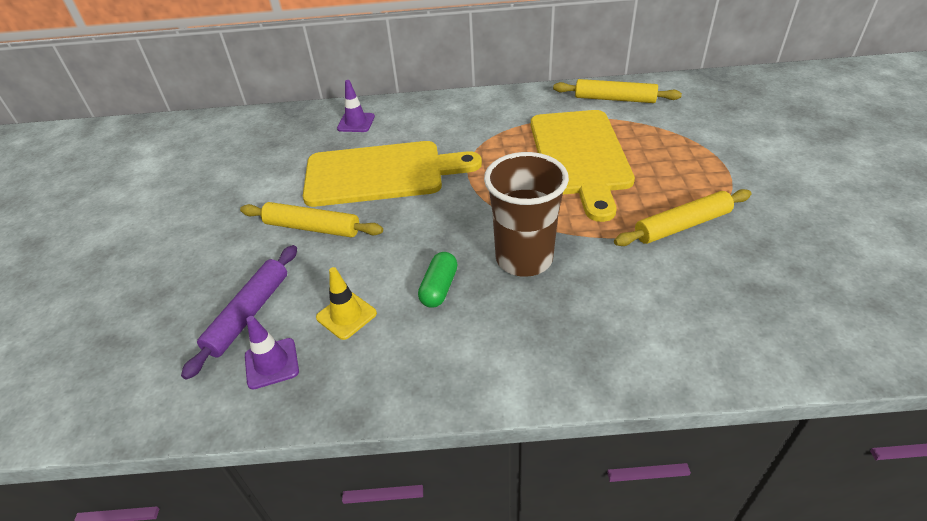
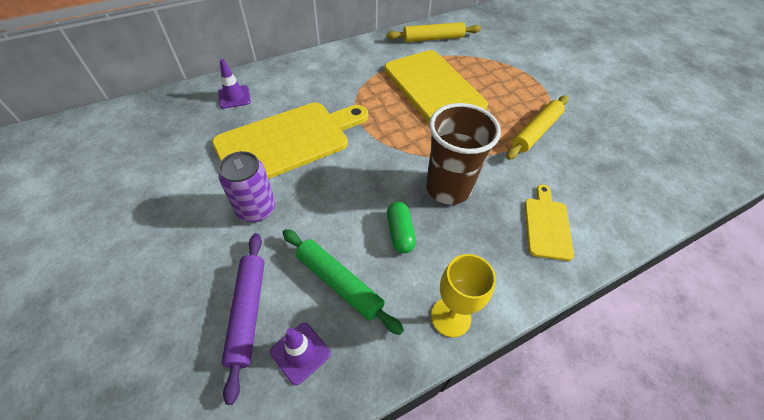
camera: 30 degrees left, 10 degrees up
(312, 228) = (256, 209): yellow rolling pin -> purple can
(346, 315) = (339, 283): yellow traffic cone -> green rolling pin
(439, 385) = (450, 317): none -> yellow goblet
(622, 330) = (547, 225): none -> yellow cutting board

